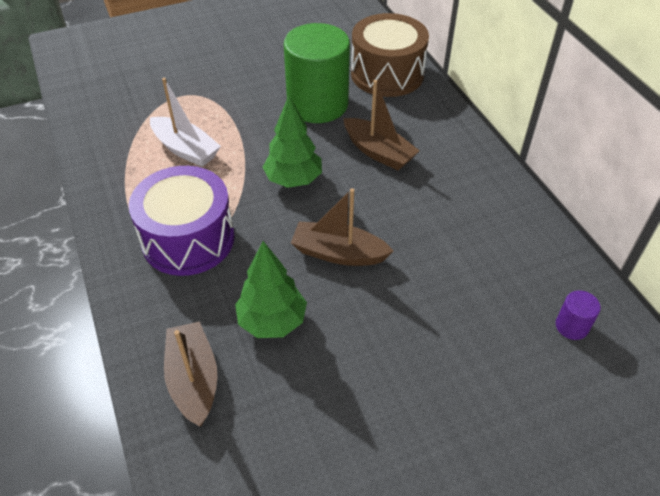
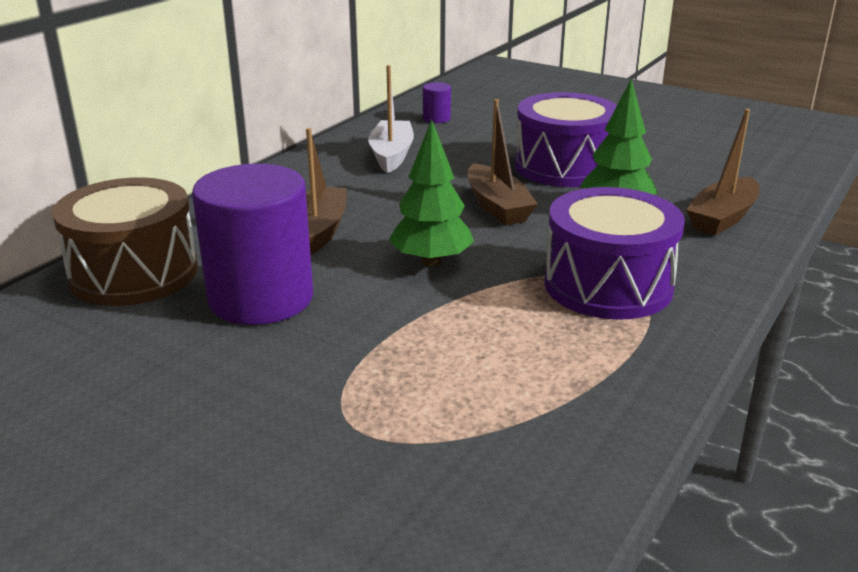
camera: 125 degrees left, 20 degrees down
(186, 149) = (480, 359): white boat -> white boat (391, 155)
(317, 104) = (261, 298): green cylinder -> purple cylinder
(377, 346) = (564, 167): none -> purple drum

